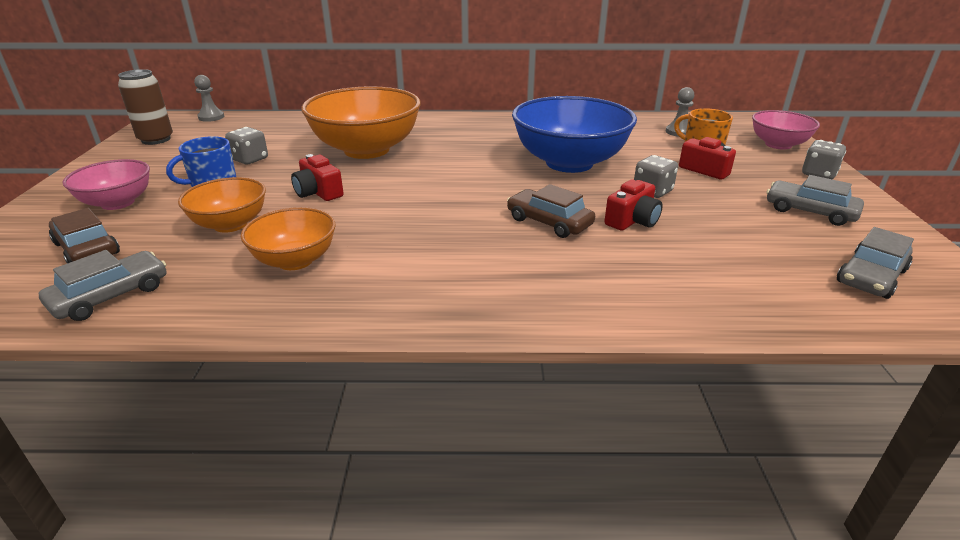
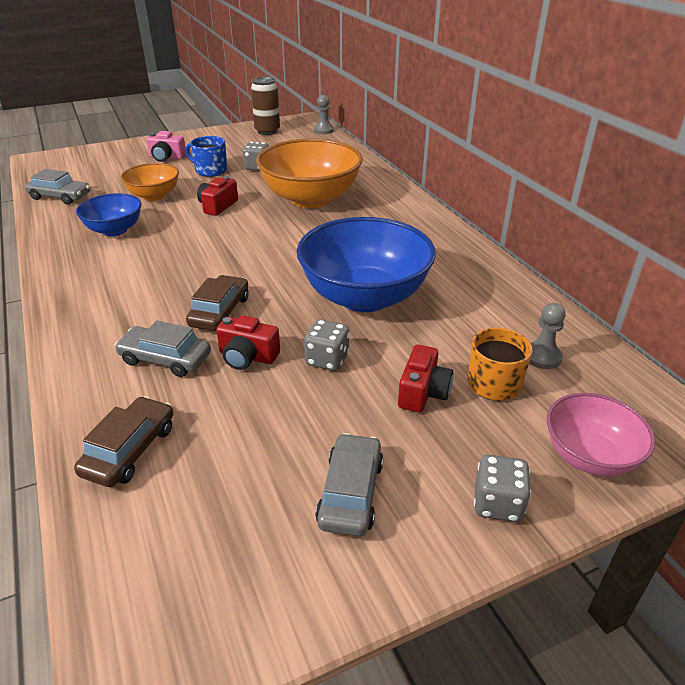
camera: 65 degrees right, 5 degrees up
(87, 248) = (108, 172): brown car -> brown car (130, 450)
(118, 203) = (166, 157): pink bowl -> pink camera
(295, 260) = (114, 230): orange bowl -> blue bowl
(871, 276) = (191, 546): grey car -> grey car (165, 359)

